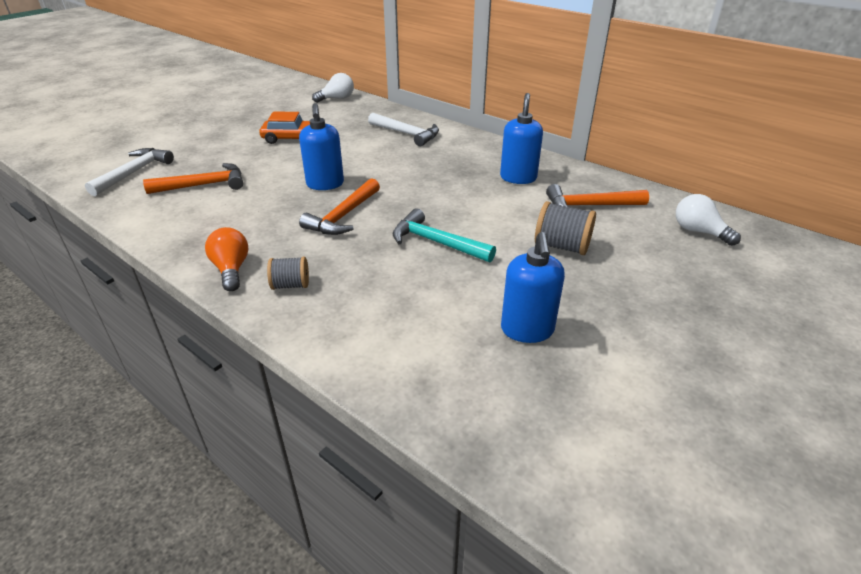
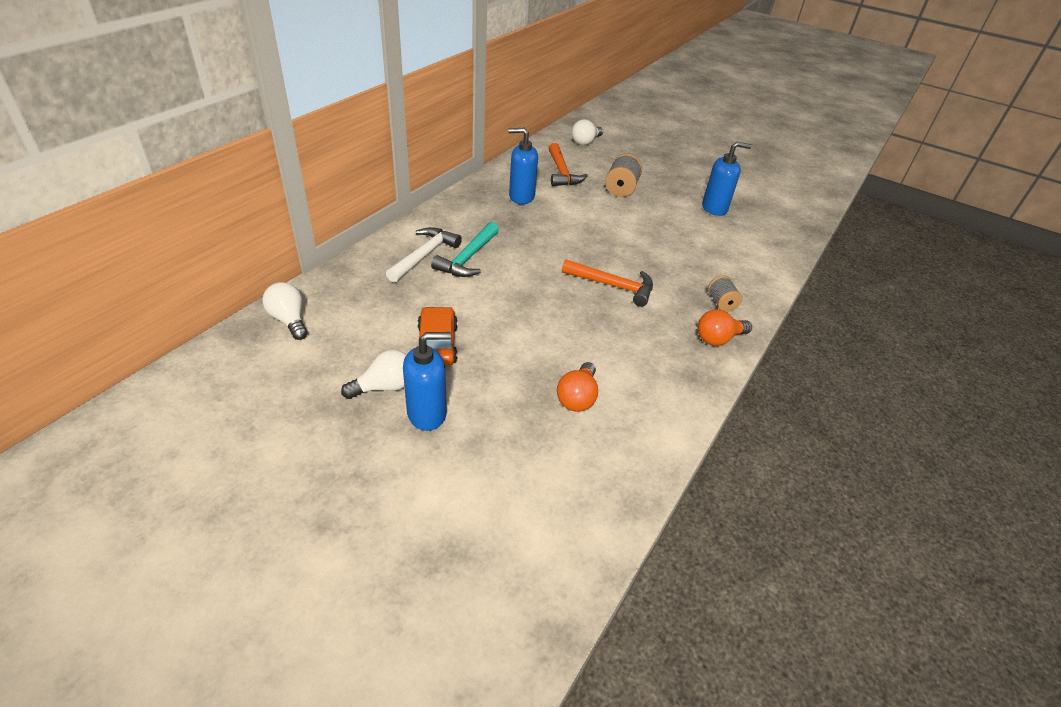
camera: 100 degrees left, 5 degrees up
(134, 172) = (558, 483): white hammer -> none
(204, 185) = (577, 397): orange hammer -> orange light bulb
(259, 124) = (384, 387): none -> white light bulb
(325, 184) = (555, 303): blue soap dispenser -> blue soap dispenser (427, 413)
(436, 242) = (636, 238): turquoise hammer -> turquoise hammer (468, 258)

